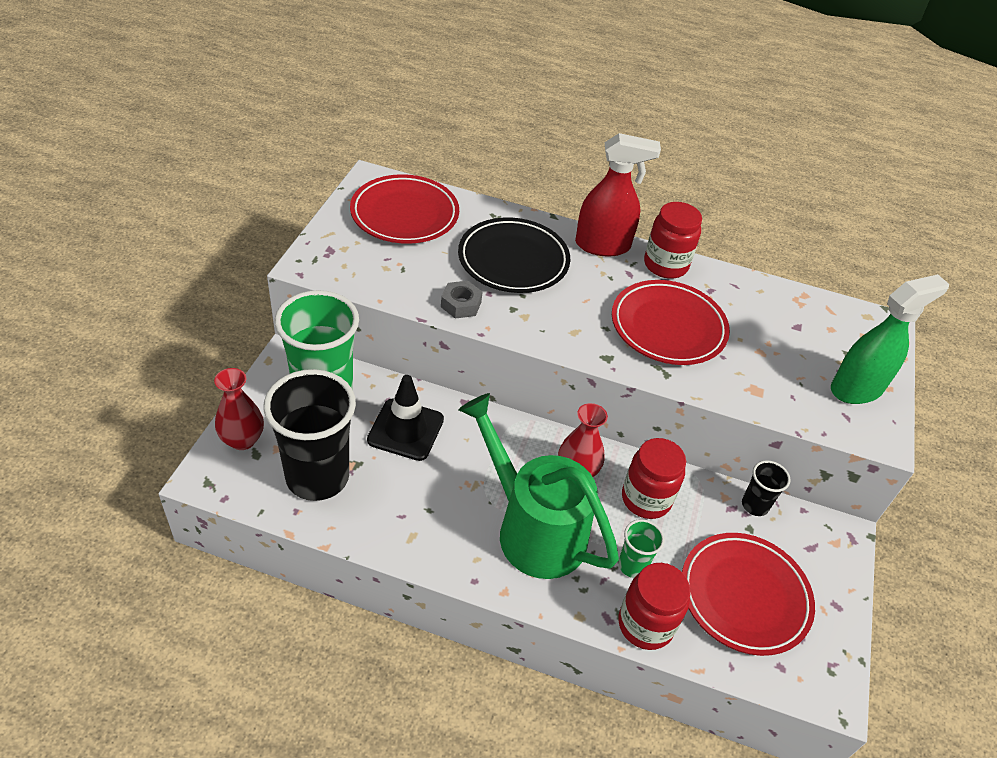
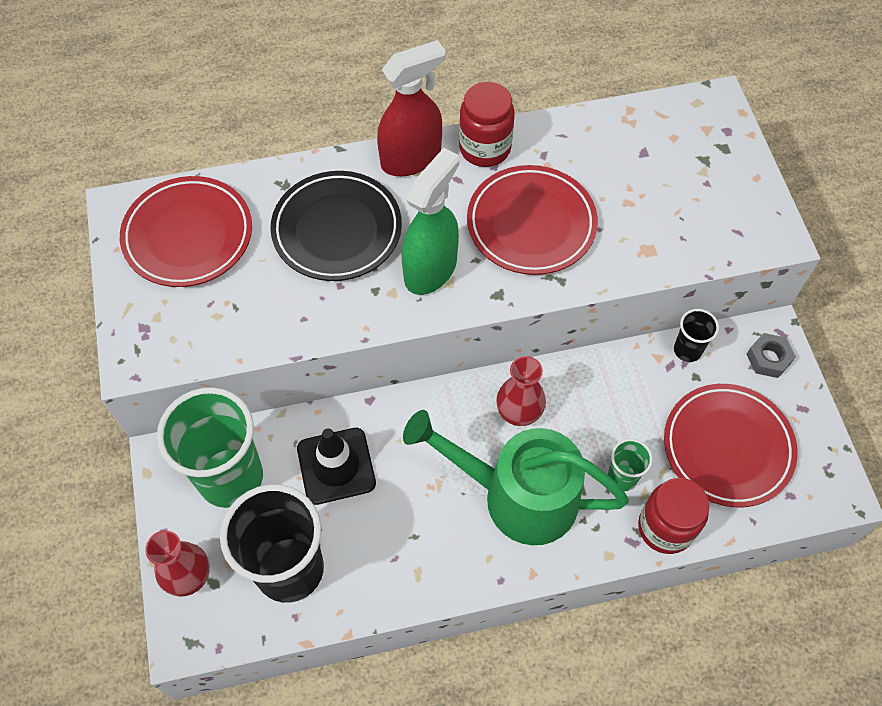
camera: 25 degrees left, 15 degrees up
(461, 304) = (322, 316): grey nut -> grey nut (768, 358)
(646, 499) = (594, 402): red jar -> none
(857, 388) = (730, 195): green spray bottle -> green spray bottle (431, 269)

